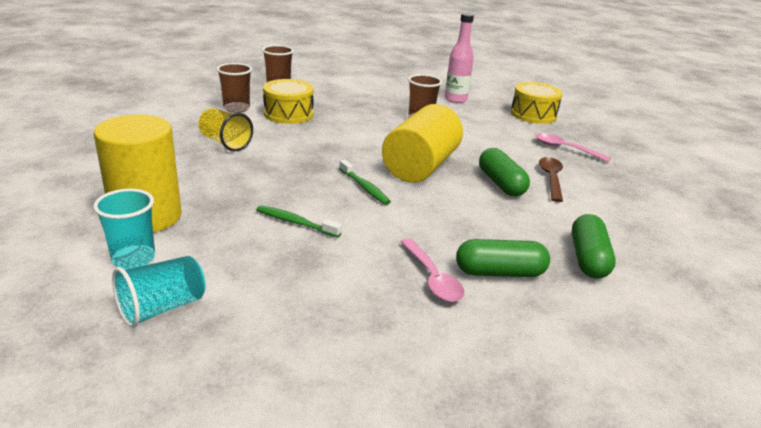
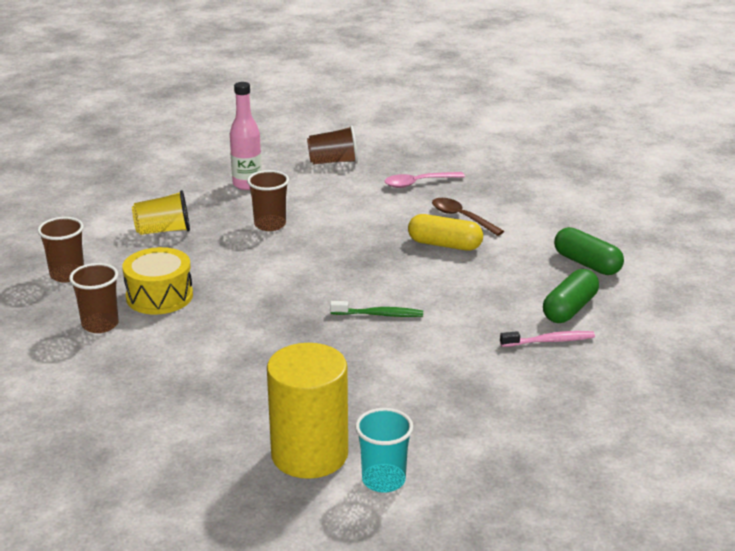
camera: 50 degrees left, 0 degrees up
(162, 308) = (476, 483): turquoise cup -> none
(225, 143) = (189, 361): yellow cup -> yellow cup (163, 231)
(295, 222) = (405, 374): green toothbrush -> none
(420, 166) = (371, 269): yellow cylinder -> none
(432, 278) = (550, 341): pink spoon -> pink toothbrush
(501, 184) = (444, 245): green capsule -> yellow capsule
(533, 114) = (333, 162): yellow drum -> brown cup

